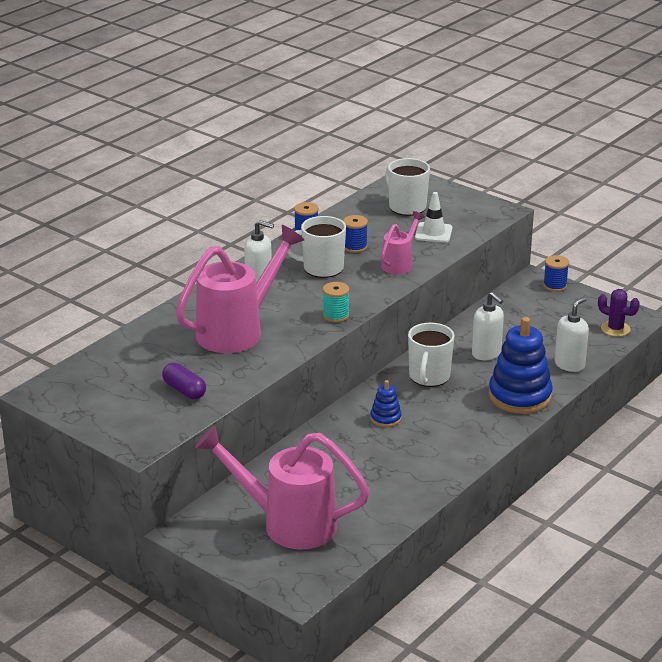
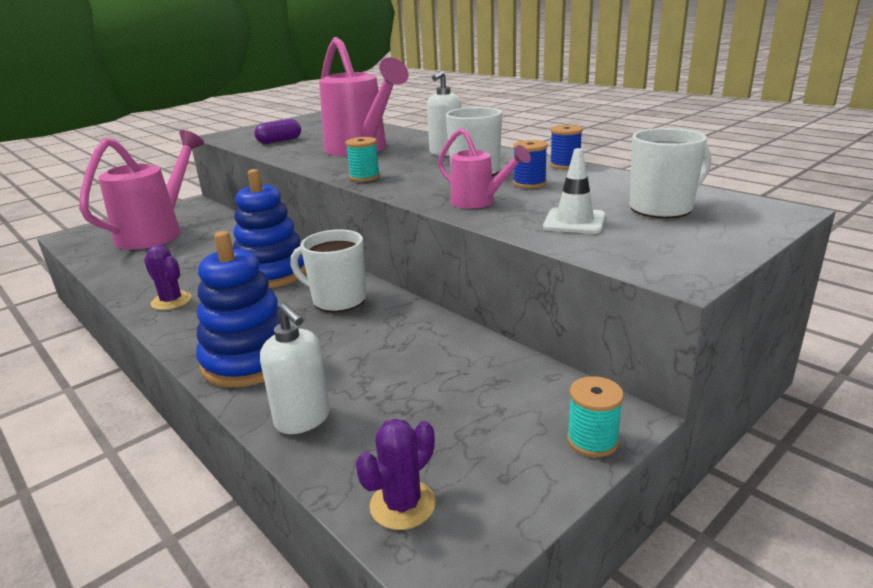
camera: 100 degrees right, 5 degrees down
(385, 418) = (272, 273): blue stacking toy -> blue stacking toy, size x2.07
(446, 457) = (171, 301): none -> purple cactus
(486, 354) = (373, 343): white soap dispenser -> none
(555, 286) = (592, 440): blue spool -> turquoise spool

